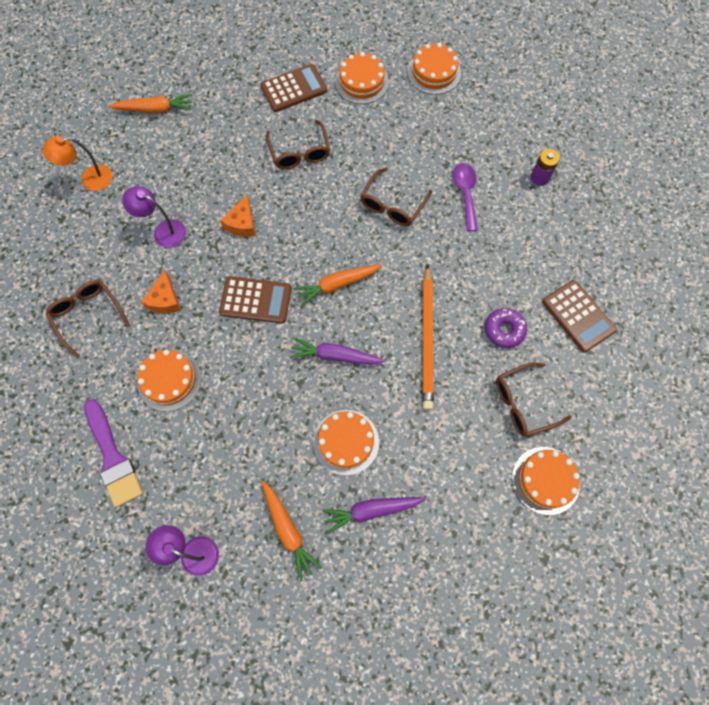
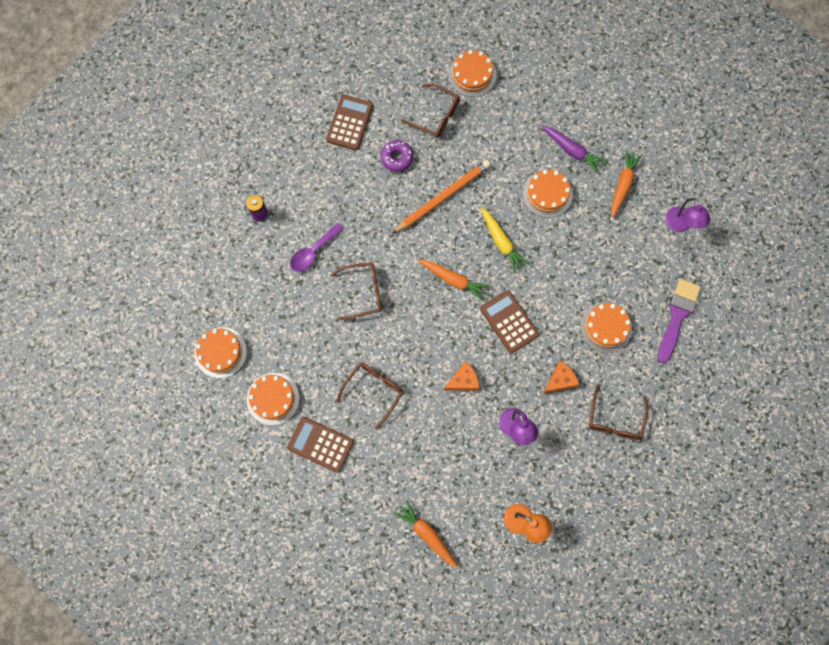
camera: 130 degrees left, 5 degrees up
(335, 356) = (501, 242): purple carrot -> yellow carrot

